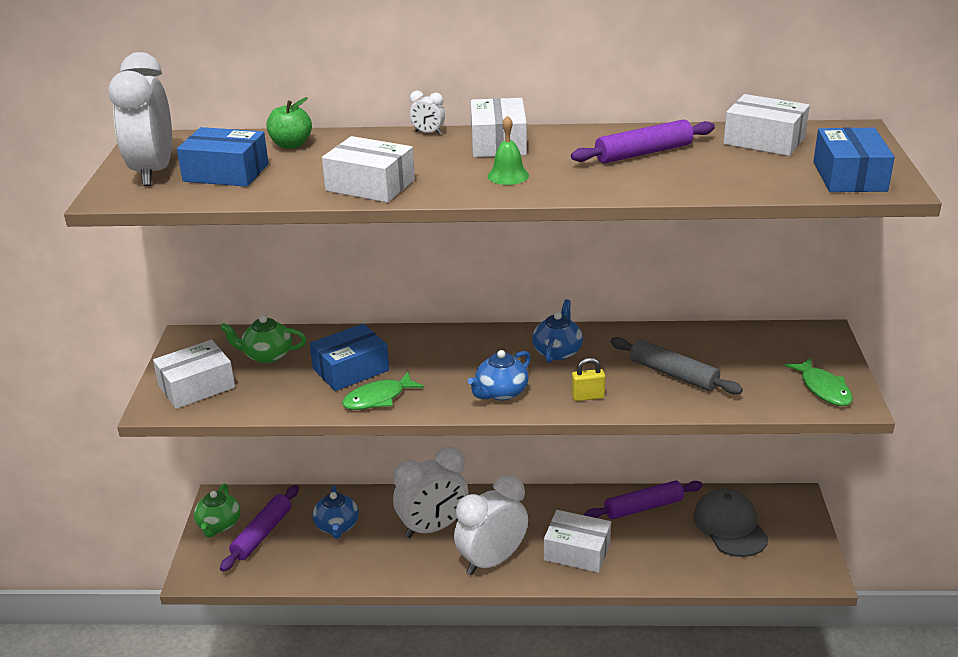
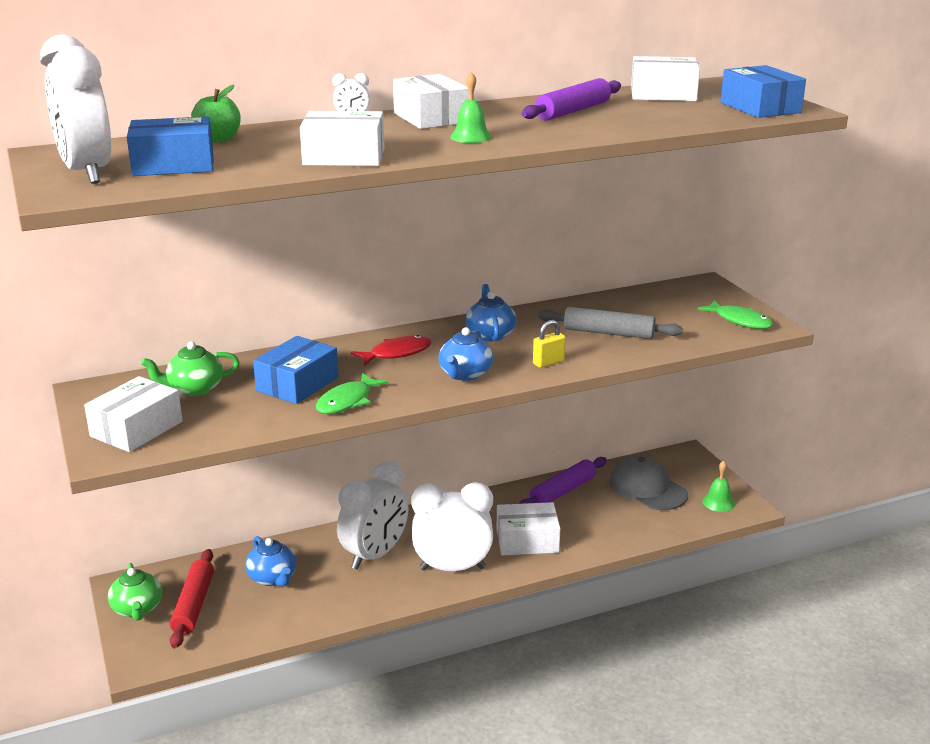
camera: 25 degrees left, 5 degrees down
(262, 534) = (194, 605): purple rolling pin -> red rolling pin
(457, 355) = (396, 353): none -> red fish
(492, 561) = (452, 568): white clock -> white clock turned 60 degrees clockwise
(794, 562) = (718, 502): none -> green bell

